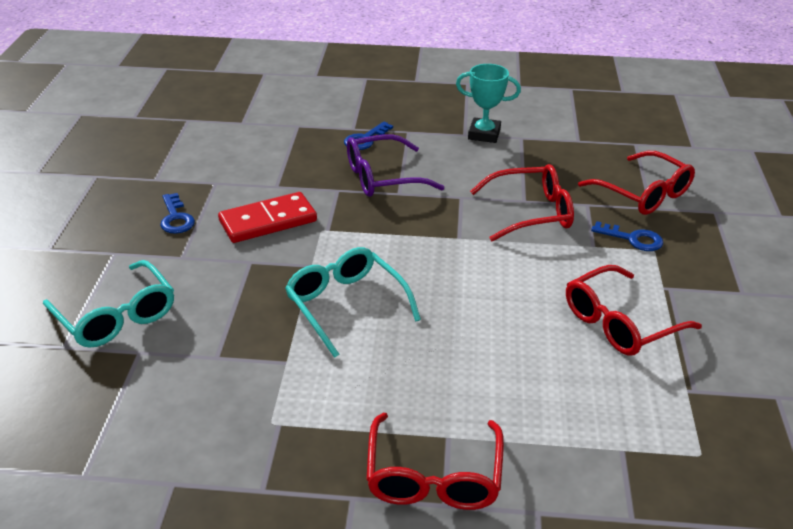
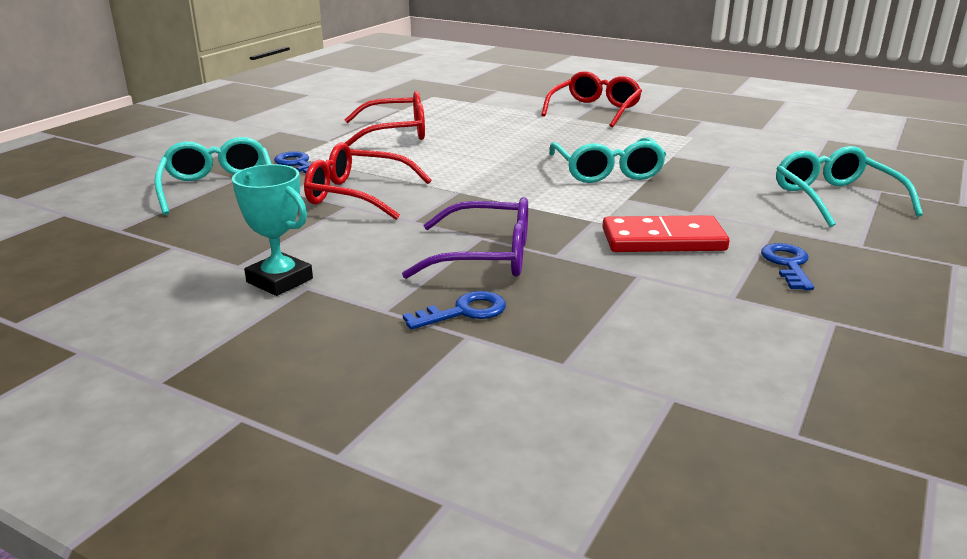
camera: 155 degrees left, 10 degrees down
(644, 194) = (218, 187): red glasses -> turquoise glasses

